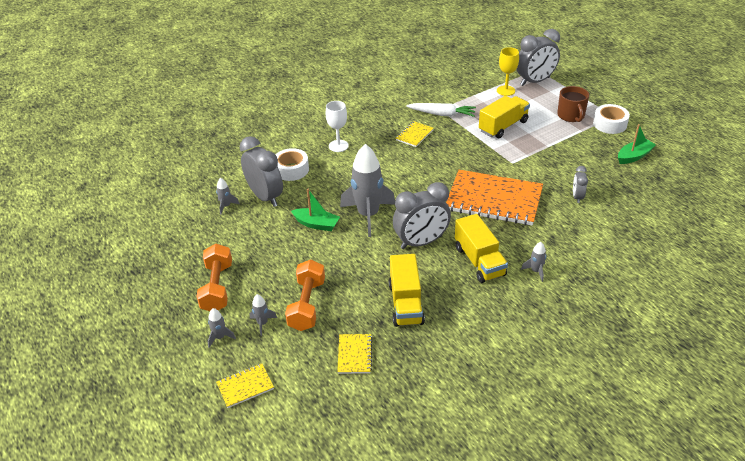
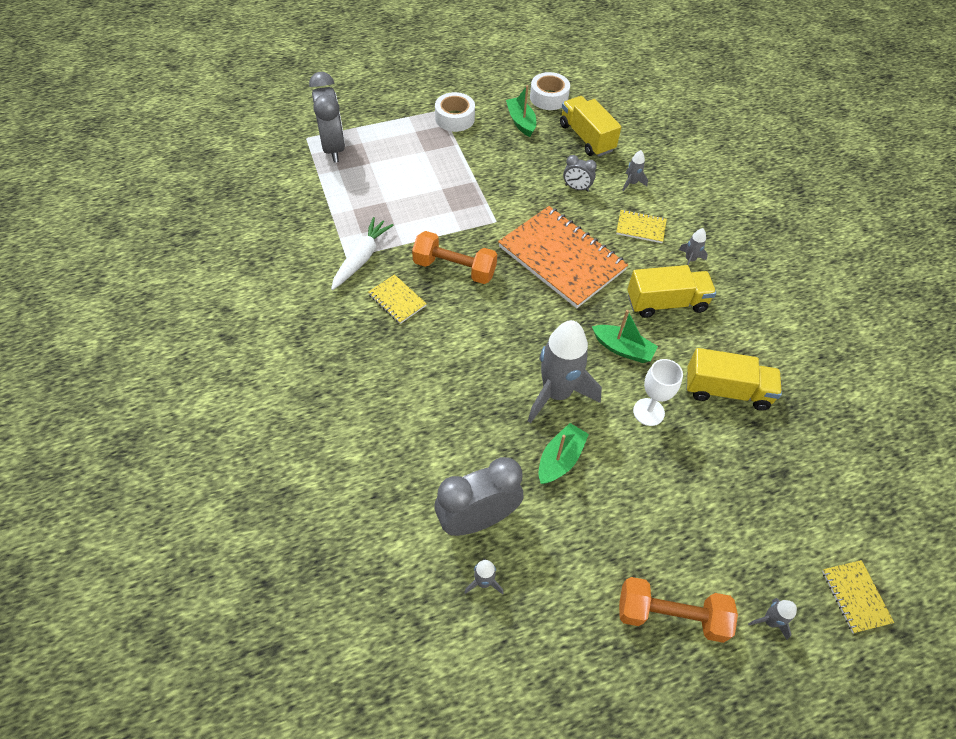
camera: 80 degrees left, 15 degrees up
(262, 323) = (747, 560): grey rocket -> grey rocket (632, 183)
(291, 170) = (421, 471): white tape -> white tape (549, 97)
(307, 305) = (718, 499): orange dumbbell -> orange dumbbell (454, 268)
(338, 146) = (384, 396): white goblet -> white goblet (648, 412)
(354, 355) = (805, 461): yellow notebook -> yellow notebook (640, 228)
(421, 242) = (623, 349): grey clock -> green boat
(494, 200) = (561, 258): orange notebook -> orange notebook turned 75 degrees counterclockwise
(503, 126) = (418, 207): yellow truck -> yellow truck (586, 138)
(505, 90) = (339, 180): yellow goblet -> none
(571, 116) = (424, 142): brown mug -> none

